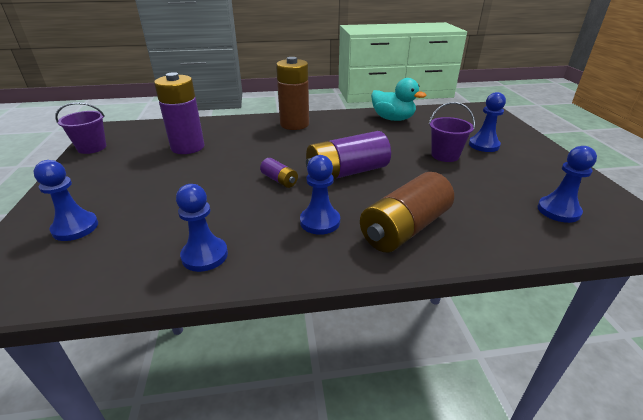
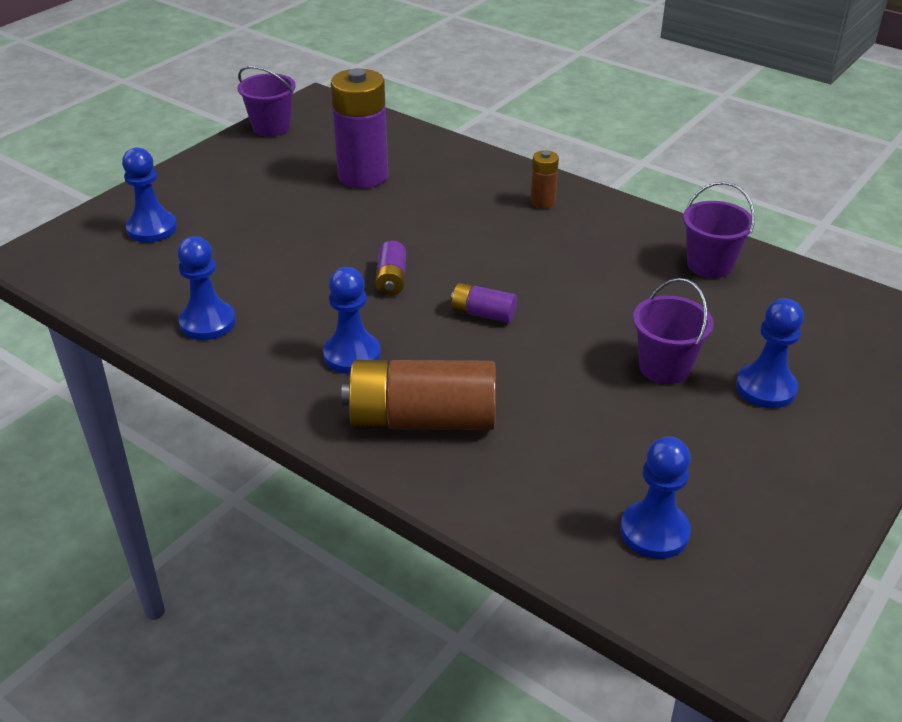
camera: 45 degrees right, 5 degrees up
(294, 124) = (542, 202): brown battery -> brown battery, size x0.48
(347, 172) = (483, 314): purple battery -> purple battery, size x0.48
(393, 119) = (709, 265): turquoise duck -> purple bucket

